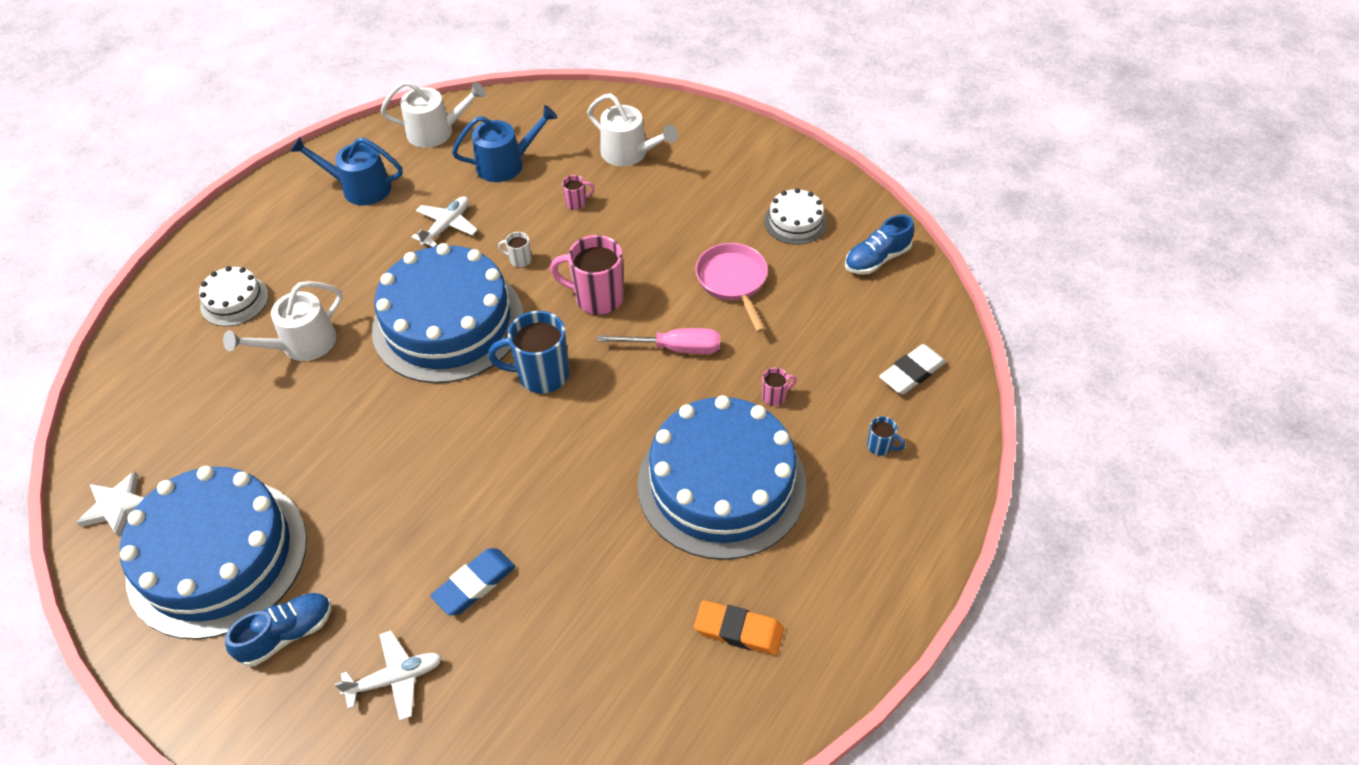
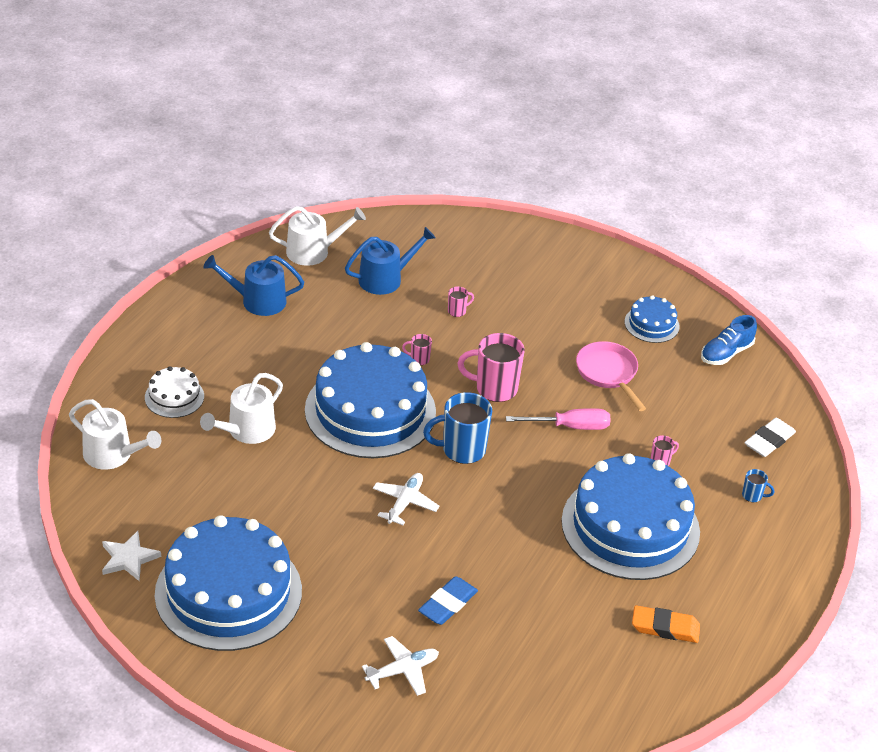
camera: 10 degrees left, 10 degrees down
(287, 634) = (305, 644): blue shoe -> none
(447, 226) = (346, 332): white plane -> white plane (405, 502)
(519, 260) = (419, 359): white mug -> pink mug
(629, 153) = (494, 268): white watering can -> white watering can (112, 455)
(795, 221) = (651, 324): white cake -> blue cake

